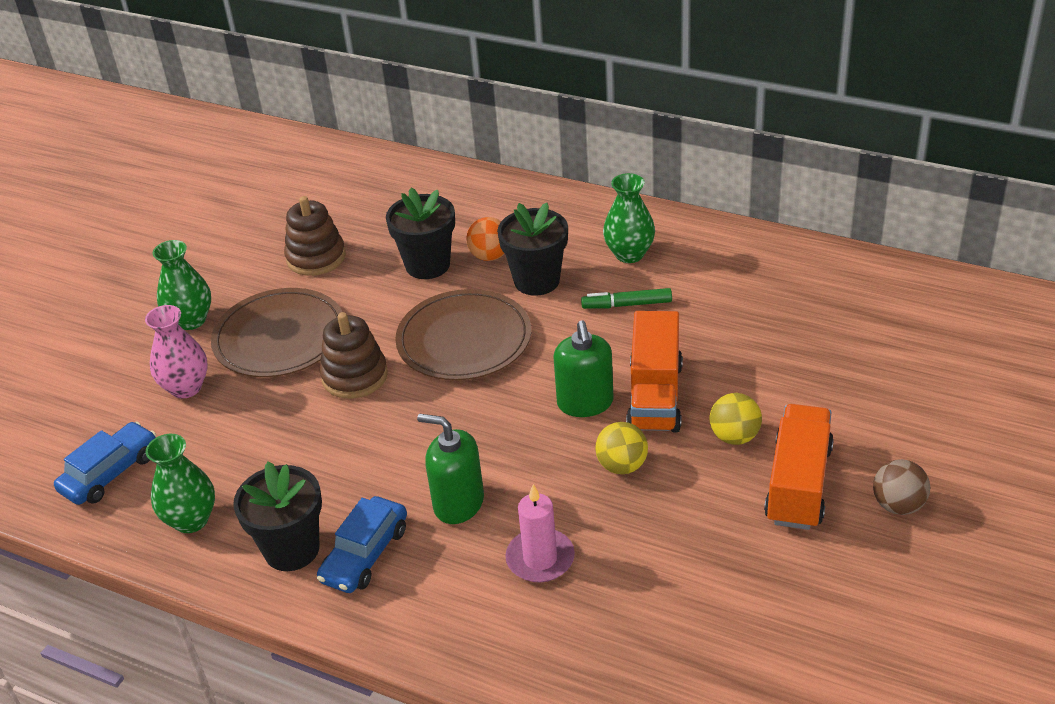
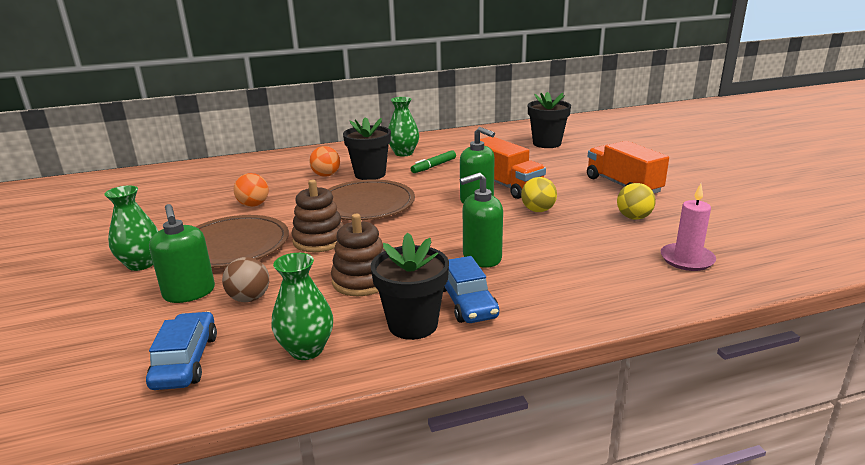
camera: 45 degrees left, 15 degrees down
(186, 387) = (189, 293): pink vase -> green soap dispenser
(316, 257) = (205, 209): brown stacking toy -> brown stacking toy (362, 280)
(363, 275) = (253, 205): none -> orange ball
(427, 265) = (292, 189): black flower pot -> black flower pot (547, 143)
(540, 558) = (567, 256): pink candle -> pink candle (687, 259)
(734, 437) = (567, 183): yellow ball -> yellow ball (633, 217)
(898, 505) = (670, 175): brown ball -> brown ball (249, 298)

